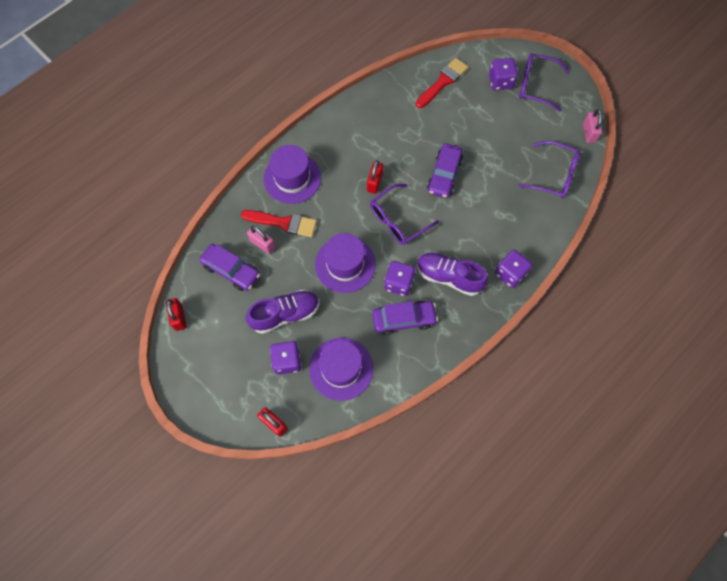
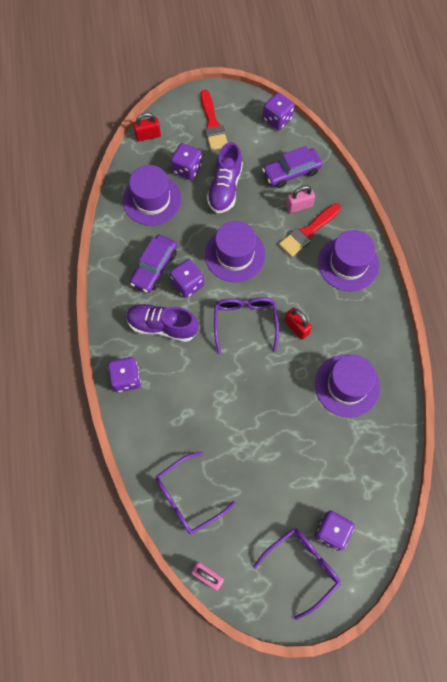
camera: 125 degrees right, 0 degrees up
(179, 317) = (277, 119): red padlock -> purple dice
(394, 125) = (347, 385): none -> purple hat
(442, 82) = (369, 469): red brush -> red brush (212, 124)
(444, 175) = (262, 393): purple car -> none
(449, 277) = (162, 326): purple shoe -> purple shoe turned 135 degrees counterclockwise

